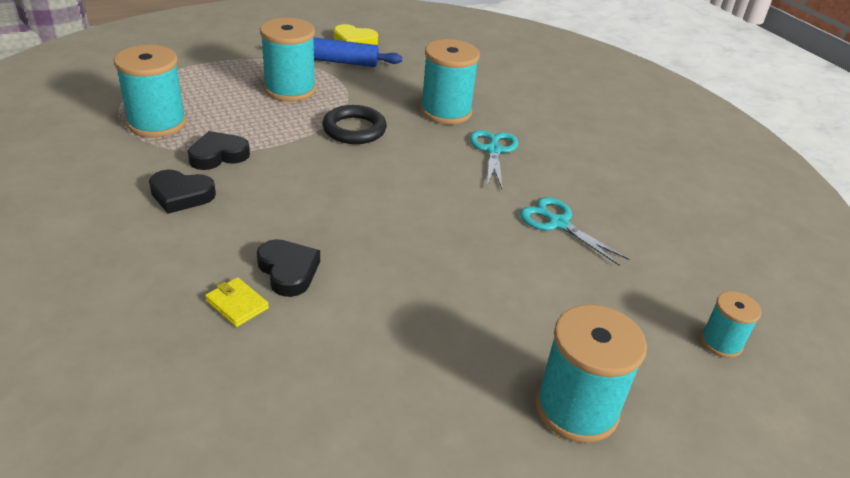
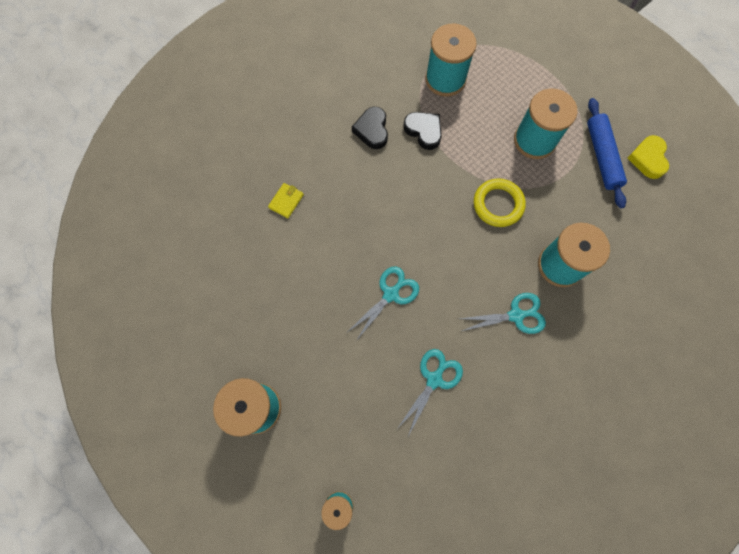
camera: 80 degrees right, 35 degrees up
(288, 271) = (322, 217): black heart -> none
(354, 129) = (498, 204): black ring -> yellow ring
(435, 232) = (391, 294): none -> turquoise scissors

